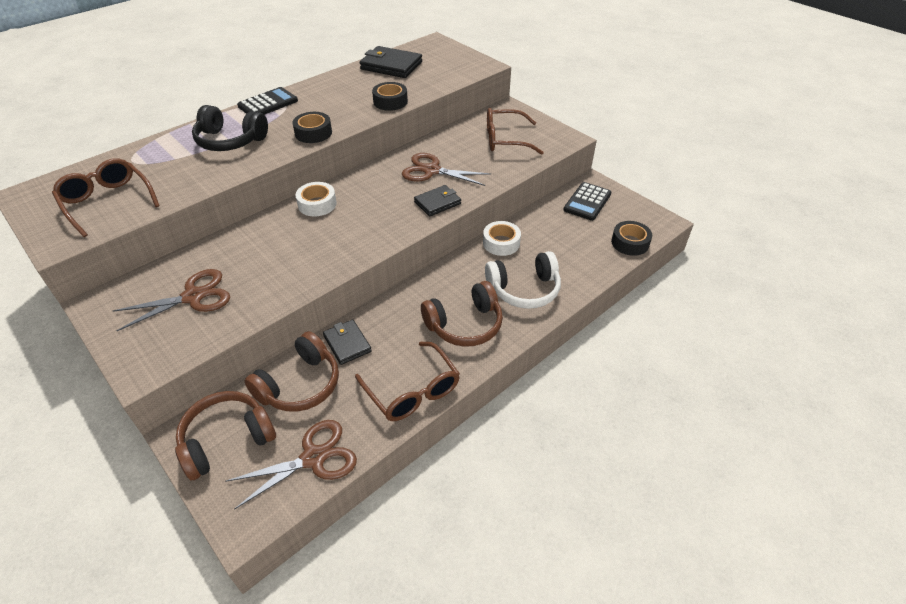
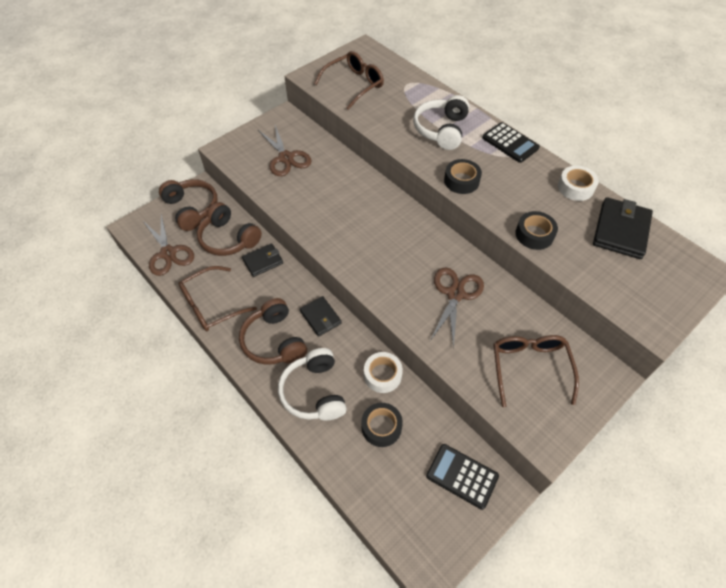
camera: 90 degrees right, 10 degrees up
(230, 141) = (441, 130): black headphones -> white headphones
(317, 204) = (394, 210): white tape -> white tape (575, 187)
(437, 203) = (400, 300): black wallet -> black wallet (320, 317)
(630, 243) = (386, 515): black tape -> black tape (381, 427)

